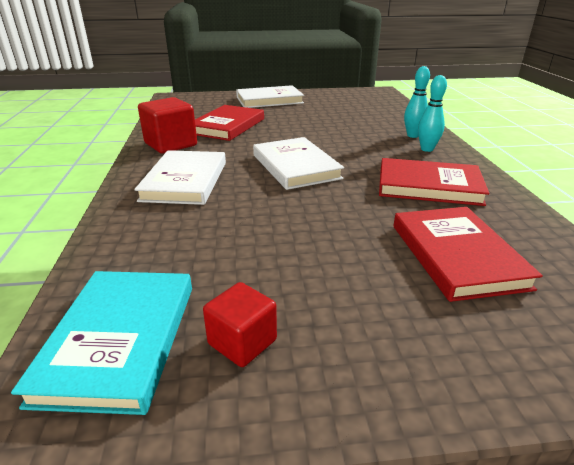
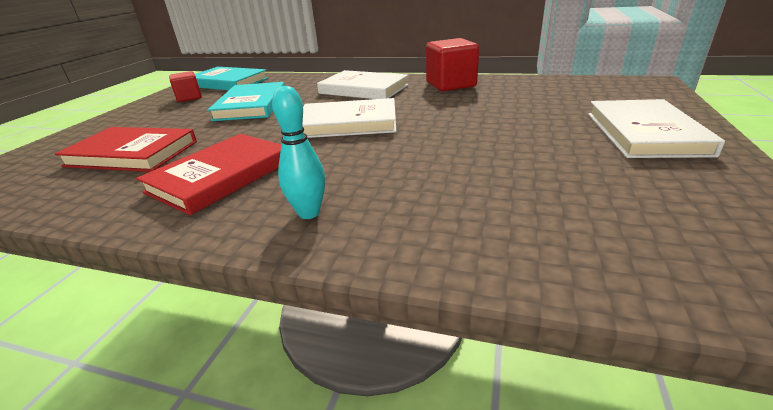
camera: 115 degrees right, 0 degrees up
(227, 126) = (500, 104): red book -> none
(265, 239) = (251, 105): none -> turquoise book
(412, 135) = (376, 221): turquoise bowling pin -> none

